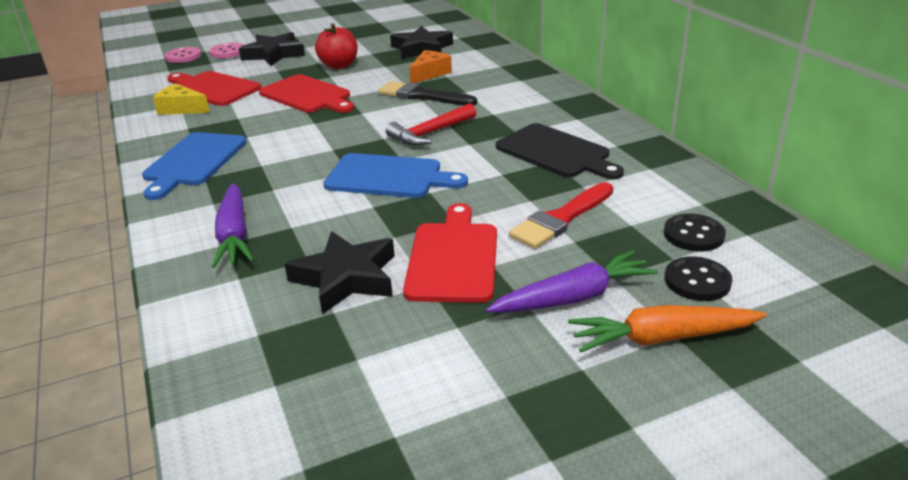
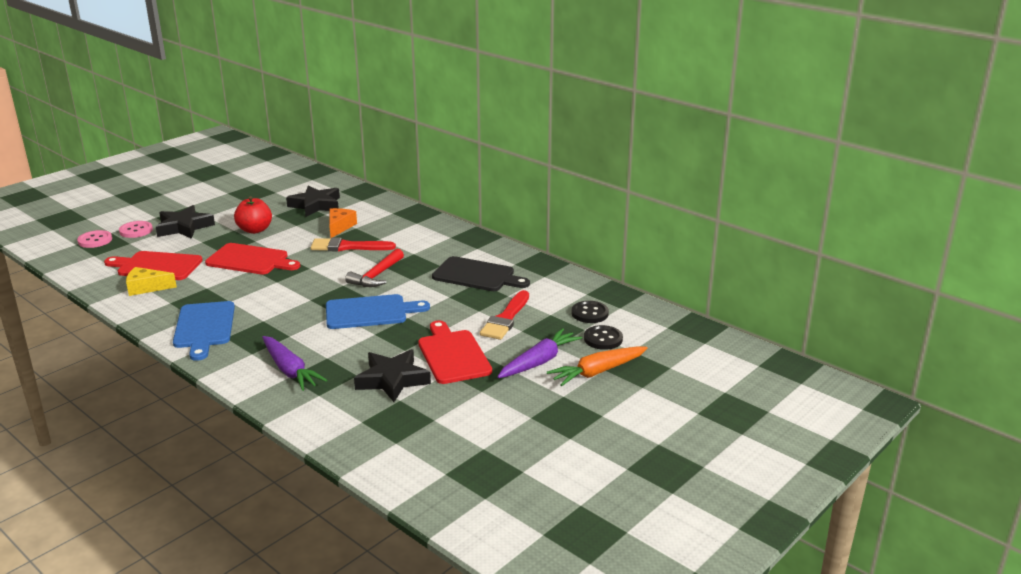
camera: 25 degrees left, 5 degrees down
(422, 96) = (348, 247): black brush -> red brush

